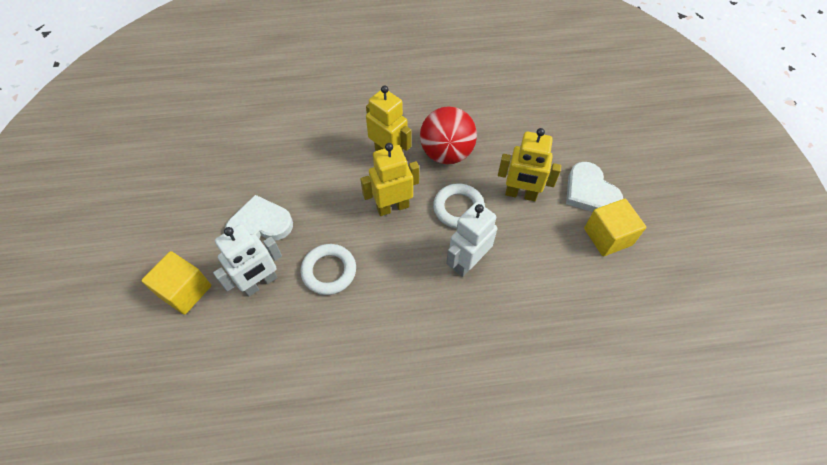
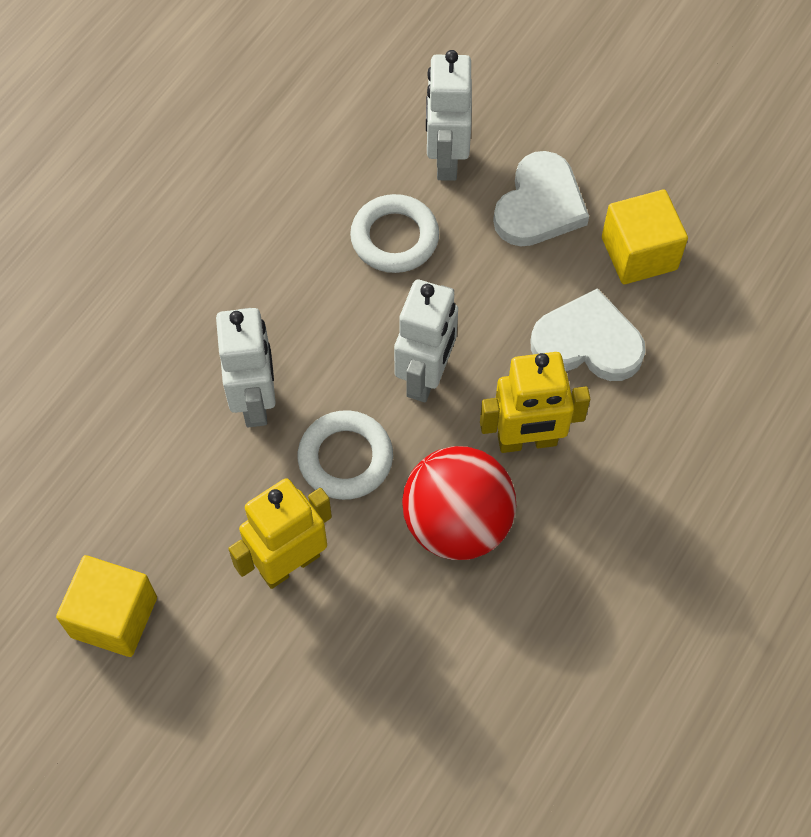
camera: 130 degrees right, 5 degrees up
(185, 291) = (506, 82): yellow cube -> yellow cube (639, 253)
(392, 207) = (426, 376): yellow robot -> white robot
(590, 192) = (199, 669): white heart -> white heart (587, 342)

